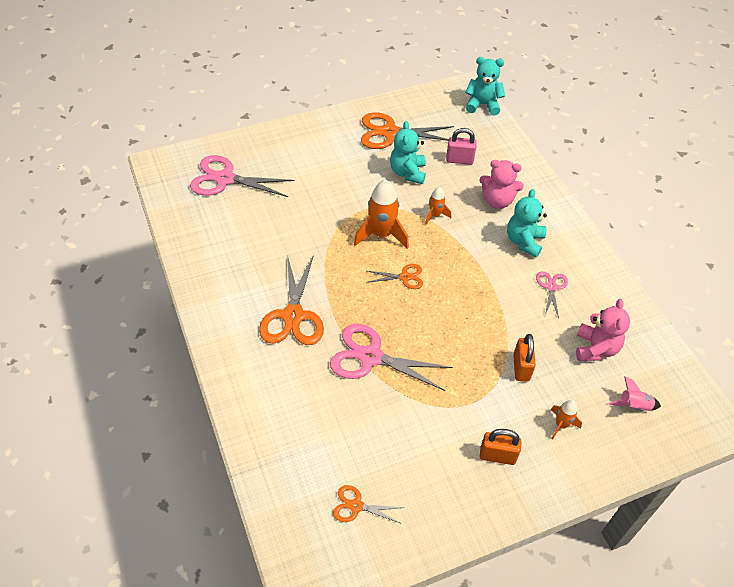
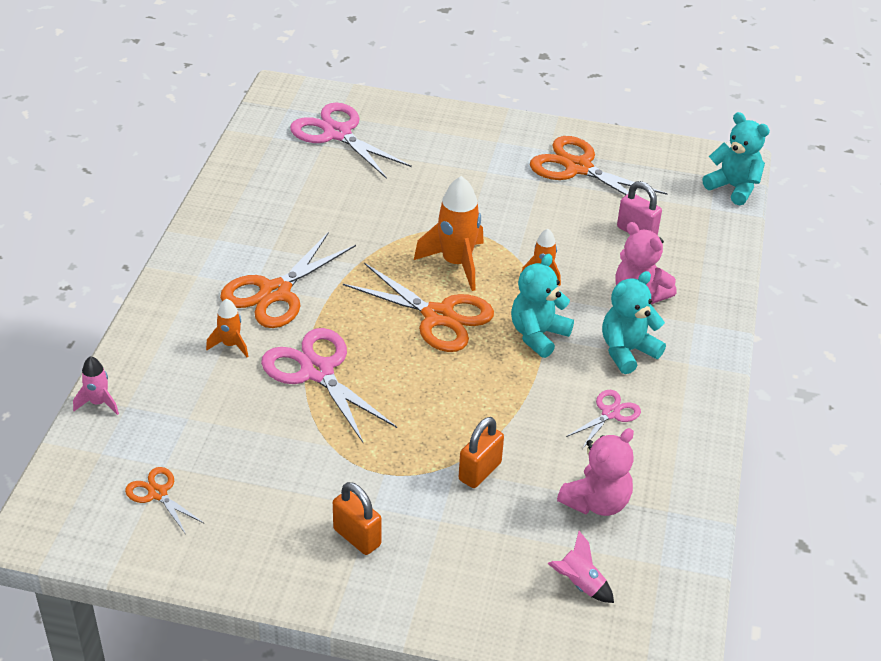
camera: 35 degrees right, 10 degrees down
(256, 465) = (99, 403): none -> pink rocket
(404, 277) = (438, 316): orange scissors -> orange scissors, size x1.92
(407, 173) = (555, 217): turquoise teddy bear -> turquoise teddy bear (538, 335)
(561, 425) = (465, 551): orange rocket -> orange rocket (230, 345)

